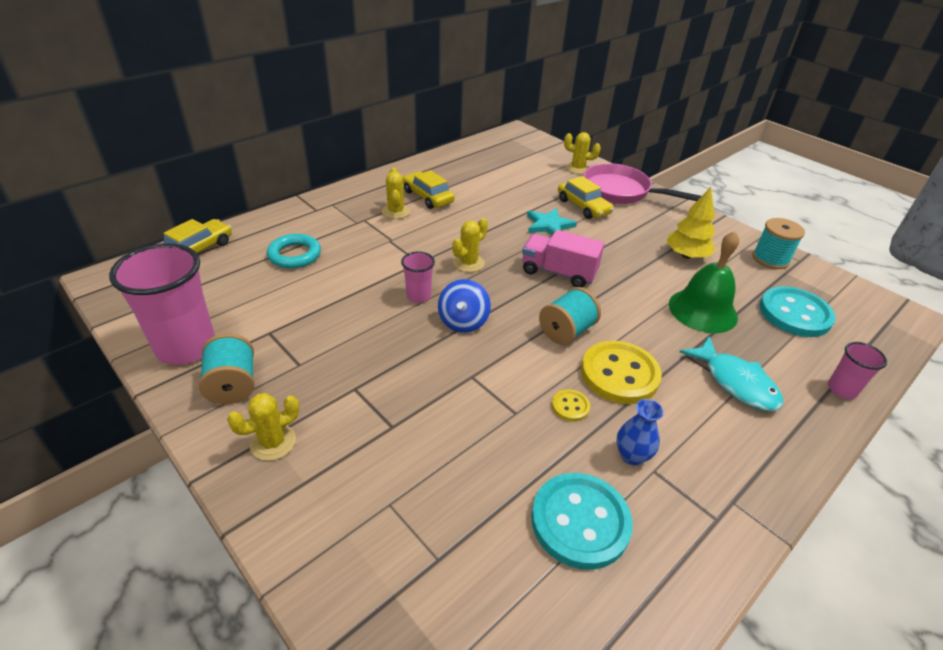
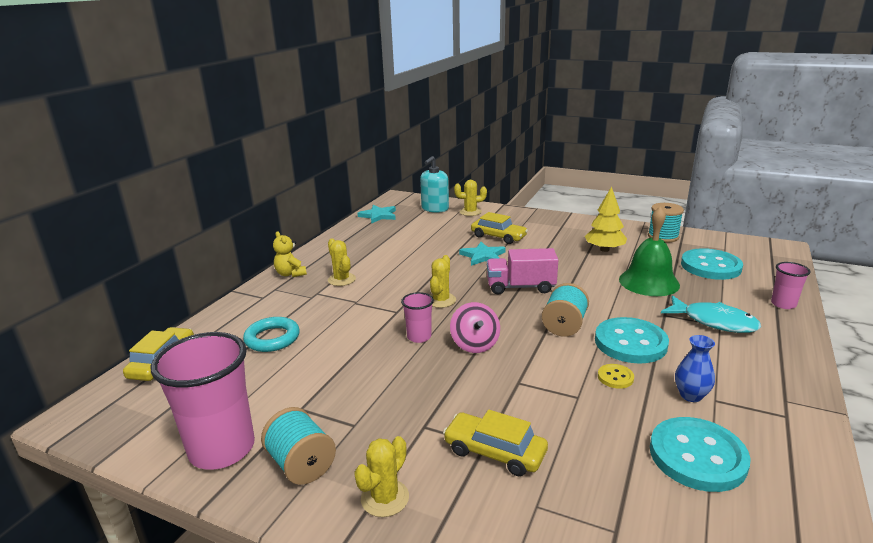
camera: 20 degrees left, 15 degrees down
(356, 192) = (290, 274): none -> yellow teddy bear
(427, 197) = (361, 261): yellow car -> yellow car (494, 452)
(463, 321) = (475, 344): blue spinning top -> pink spinning top
(482, 148) = (378, 216): none -> turquoise star
(544, 155) = (435, 208): none -> turquoise soap dispenser
(619, 374) = (630, 343): yellow button -> turquoise button
(621, 192) = (518, 220): pink pan -> none

